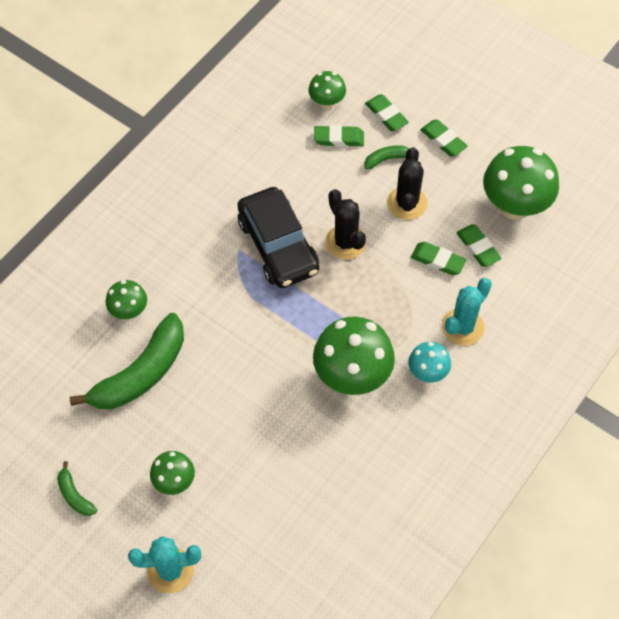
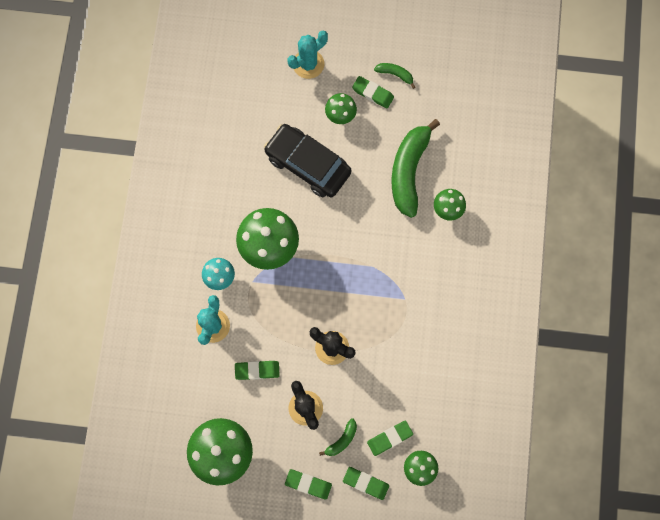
camera: 150 degrees right, 15 degrees up
(278, 246) = (378, 317): black car -> black car (307, 165)
(478, 247) = (233, 398): green eraser -> green eraser (373, 93)

